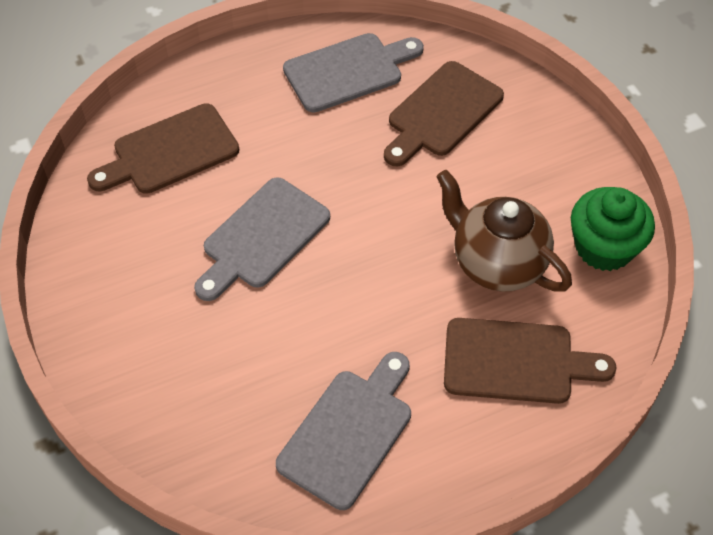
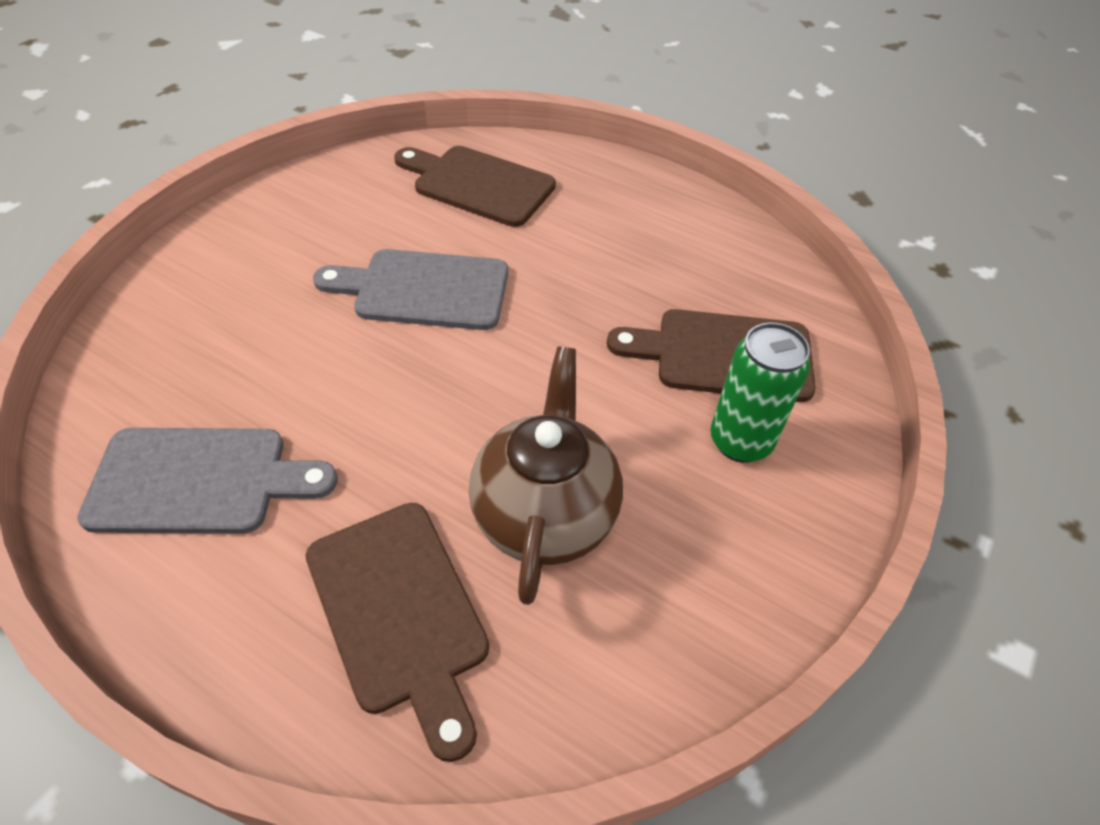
camera: 55 degrees right, 5 degrees down
(348, 71) = (700, 254): grey cutting board -> none
(509, 145) = (740, 441): none -> green can
(604, 247) = (671, 634): green cupcake -> none

